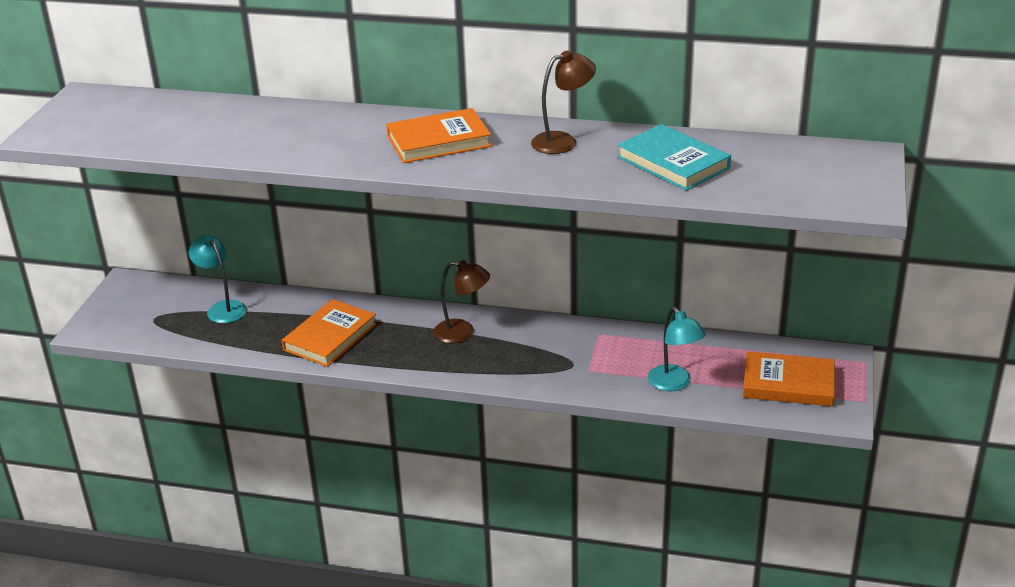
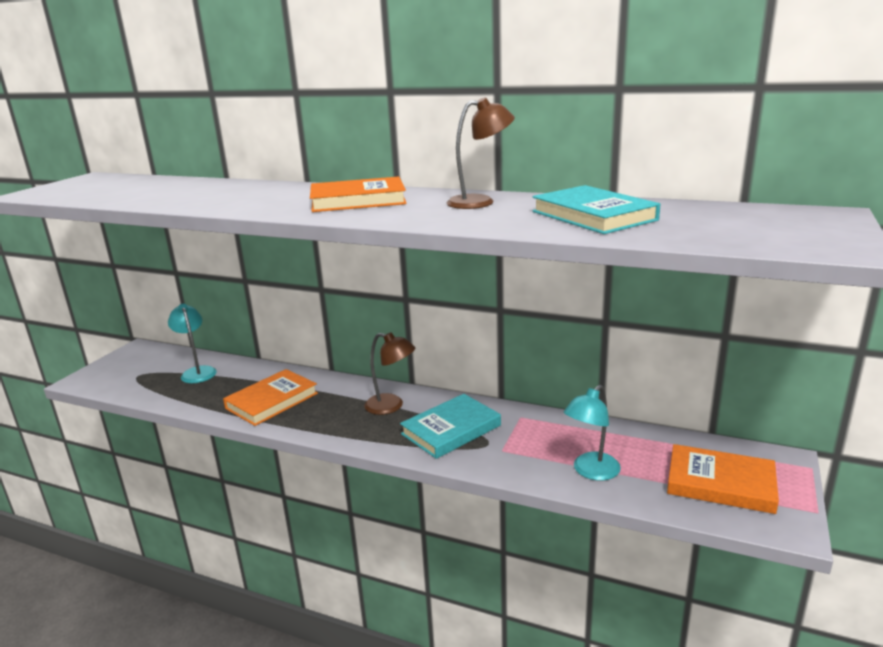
camera: 10 degrees right, 10 degrees down
(533, 353) = (451, 430): none -> turquoise book
(674, 384) = (591, 472): turquoise lamp -> turquoise lamp turned 60 degrees clockwise

